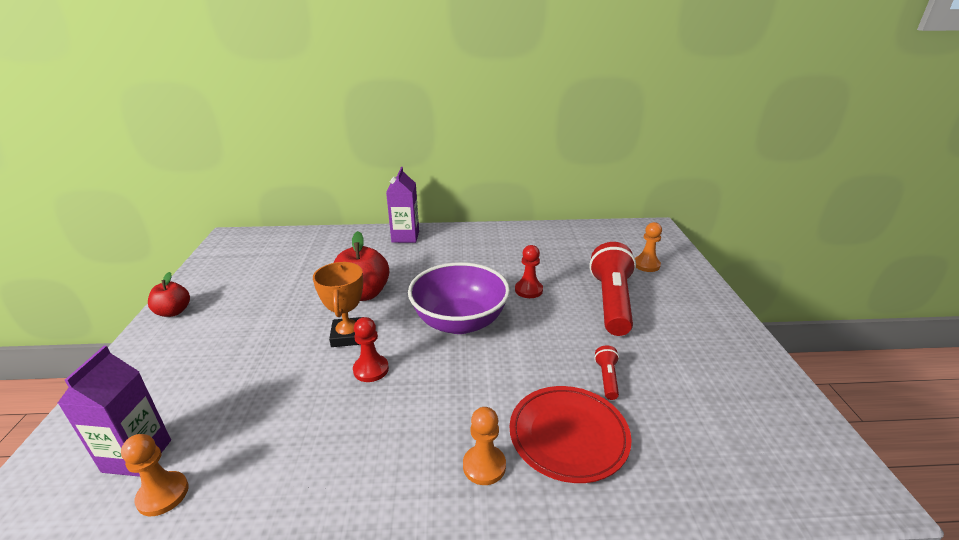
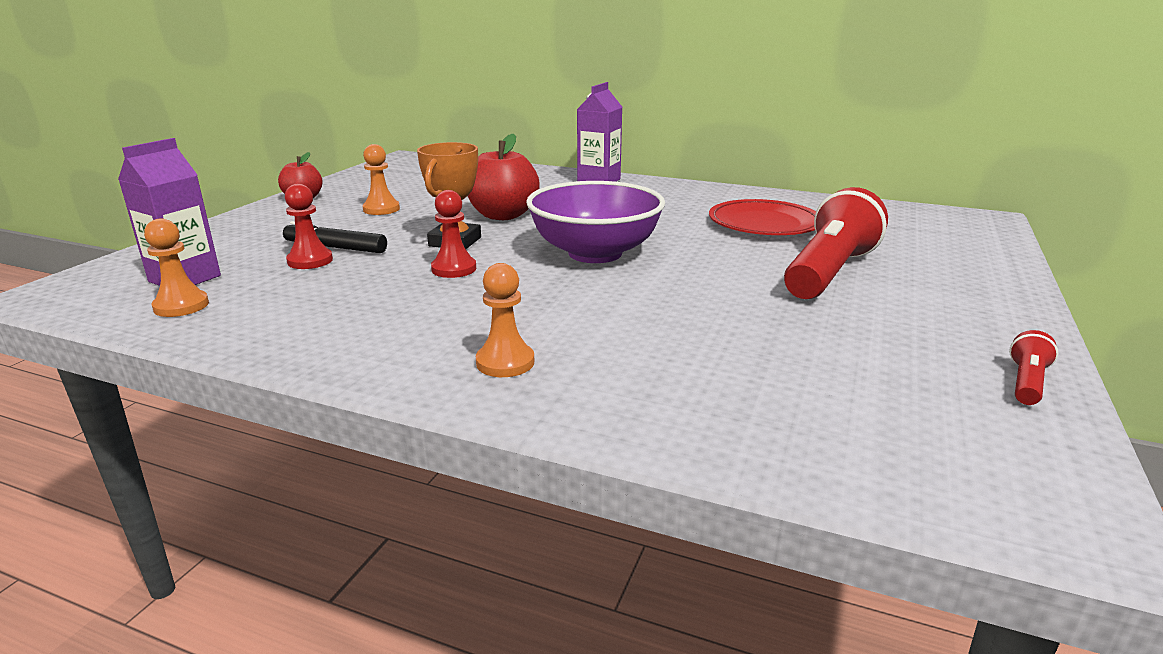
camera: 25 degrees right, 5 degrees down
(253, 371) = (335, 248): none -> black marker
(528, 290) = (715, 244): red pawn -> red pawn (310, 261)
(568, 435) = (637, 365): red plate -> red plate (764, 224)
(607, 378) = (745, 332): red flashlight -> red flashlight (1026, 382)
(646, 265) = (926, 249): orange pawn -> orange pawn (381, 209)

